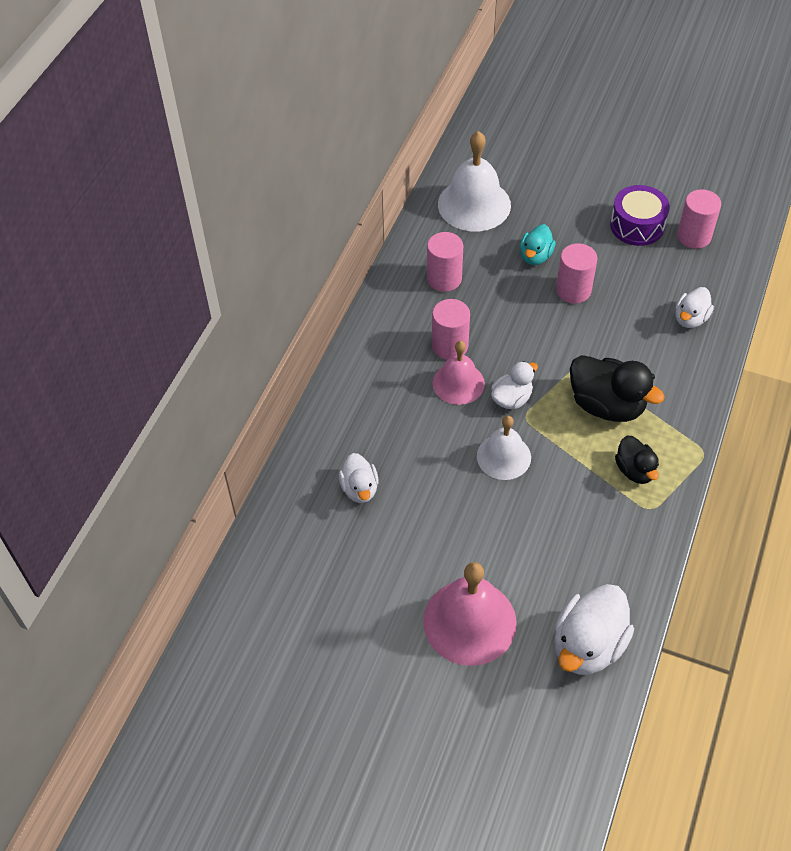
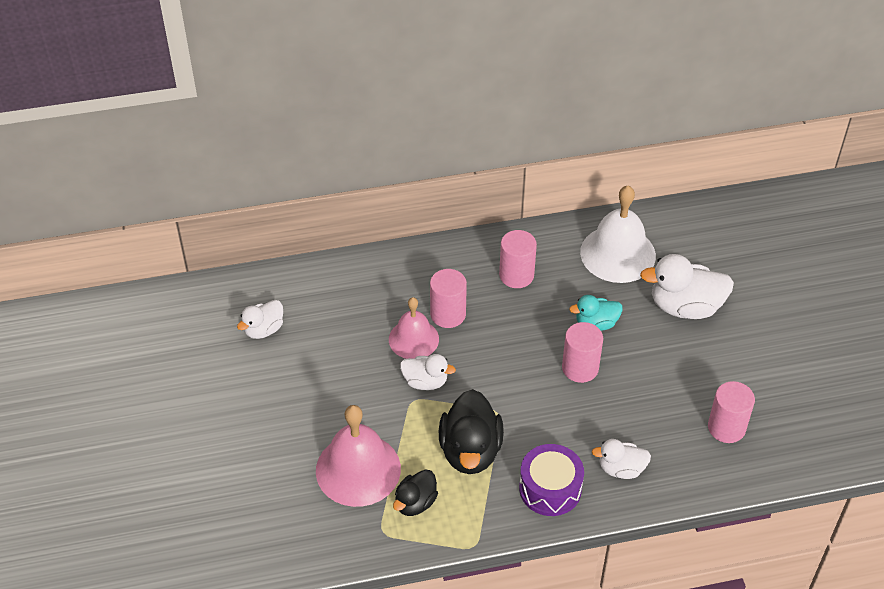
camera: 55 degrees right, 5 degrees down
(469, 621) = (189, 459): pink bell -> pink bell (358, 469)
(503, 456) = (362, 405): white bell -> none
(588, 645) = (217, 548): white duck -> white duck (685, 307)
(637, 225) = (700, 379): purple drum -> purple drum (550, 489)

